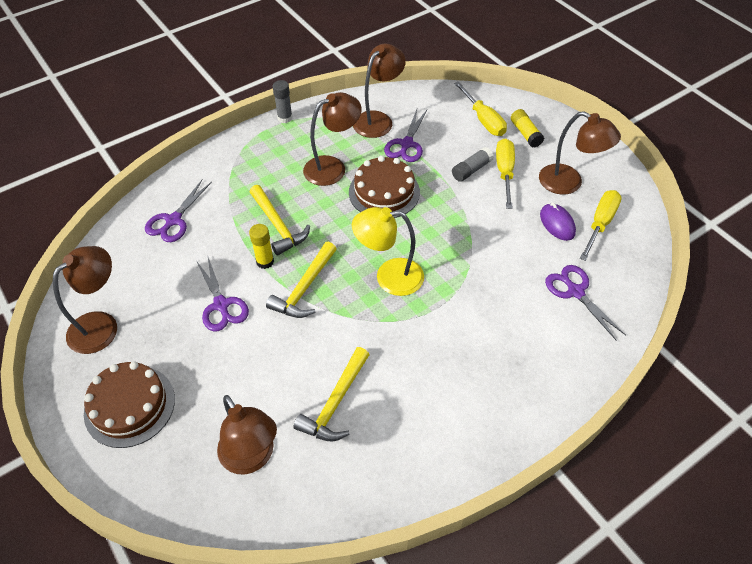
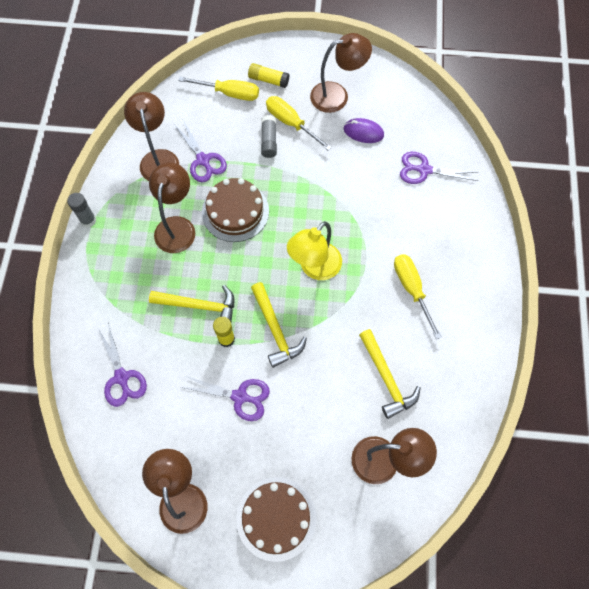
camera: 50 degrees left, 15 degrees up
(600, 224) = (386, 109): yellow screwdriver -> yellow screwdriver (411, 289)

